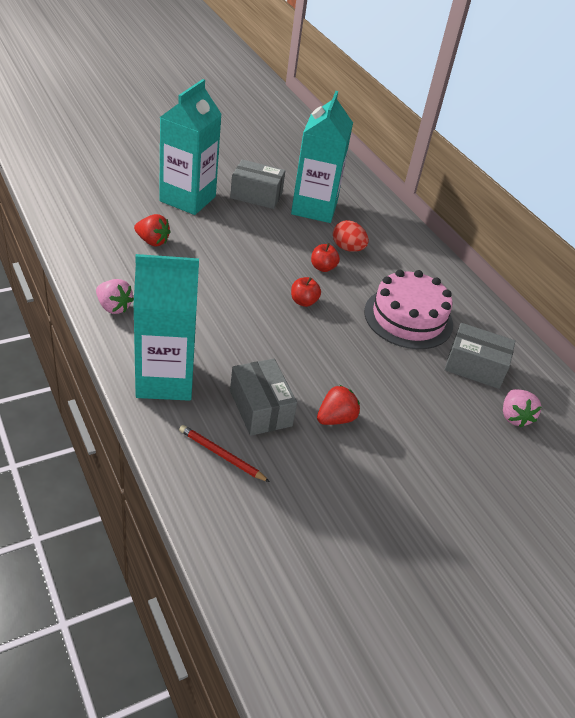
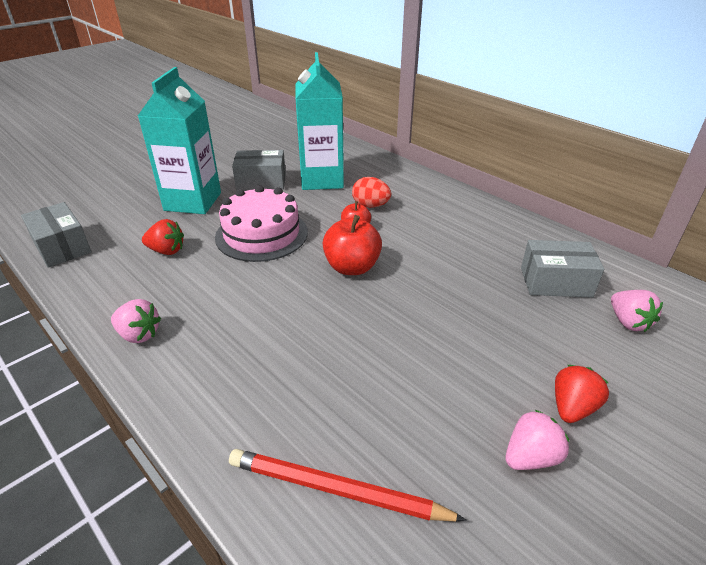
camera: 10 degrees left, 5 degrees down
(165, 380) = (228, 406): turquoise carton -> none
(222, 455) = (337, 489): red pencil -> red pencil, size x1.59
(260, 408) = (359, 405): grey box -> grey box (62, 247)
(303, 302) = (352, 267): red apple -> red apple, size x1.74
(335, 418) = (450, 388): red strawberry -> red strawberry (572, 407)
(368, 480) = (530, 457): none -> pink strawberry
(408, 318) = (463, 253): pink cake -> pink cake (262, 234)

